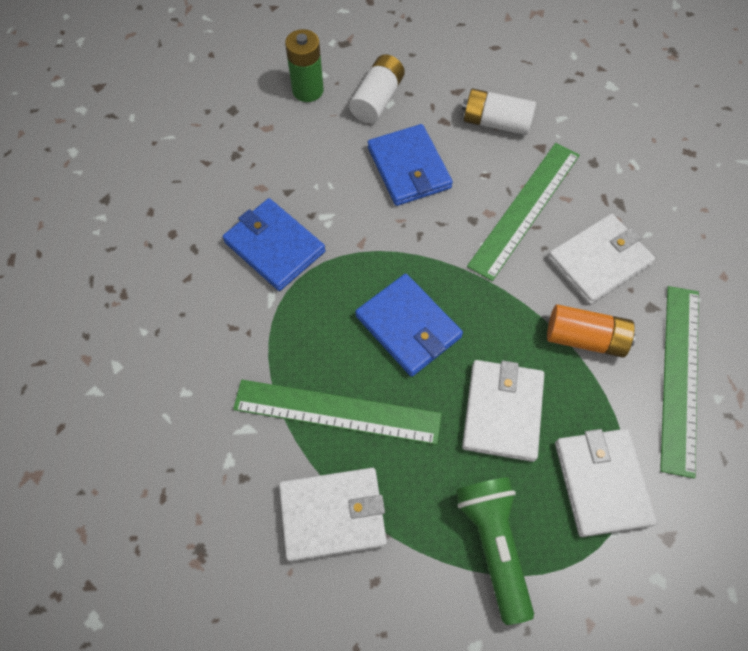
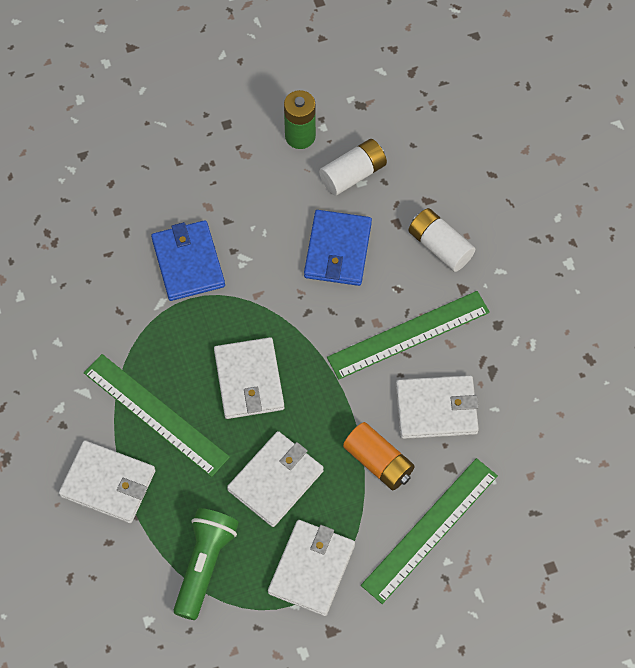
camera: 30 degrees right, 0 degrees up
(408, 327) = (249, 380): blue wallet -> white wallet

